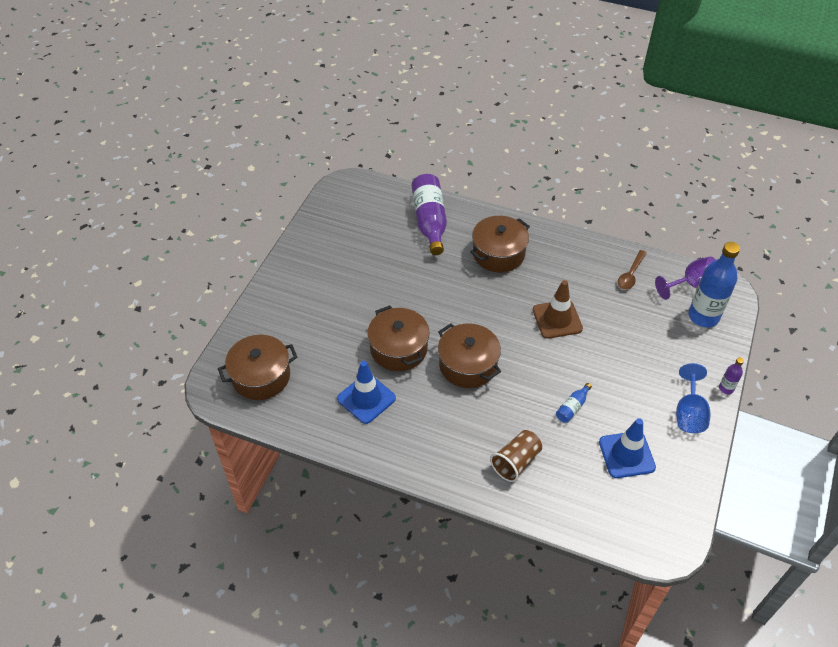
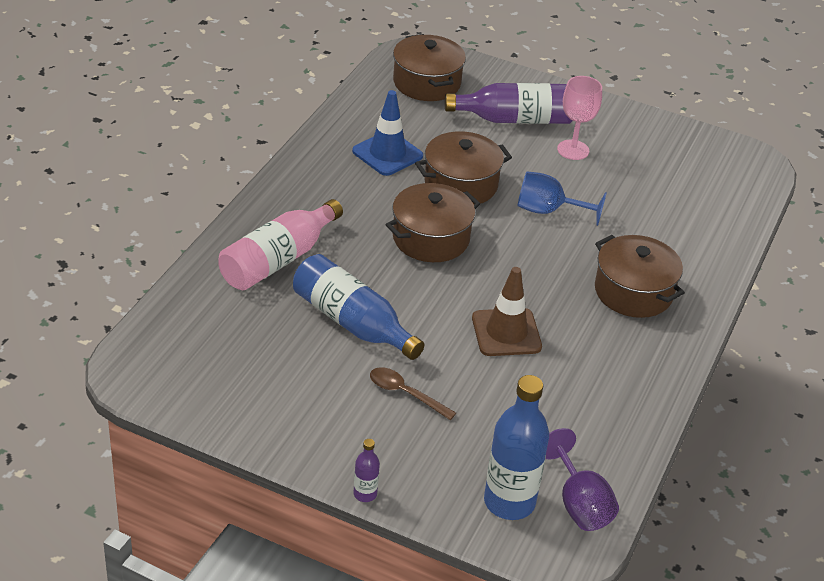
camera: 90 degrees right, 10 degrees down
(345, 281) = (573, 150): none -> pink goblet
(429, 221) = (692, 232): purple bottle -> purple bottle (515, 119)
(516, 462) = (278, 260): brown cup -> pink bottle
(572, 407) = (352, 322): blue bottle -> blue bottle, size x2.21
(626, 454) = (270, 360): blue traffic cone -> none
(630, 274) = (598, 431): brown spoon -> brown spoon (405, 393)
(689, 413) = (326, 440): blue goblet -> blue goblet (548, 211)

